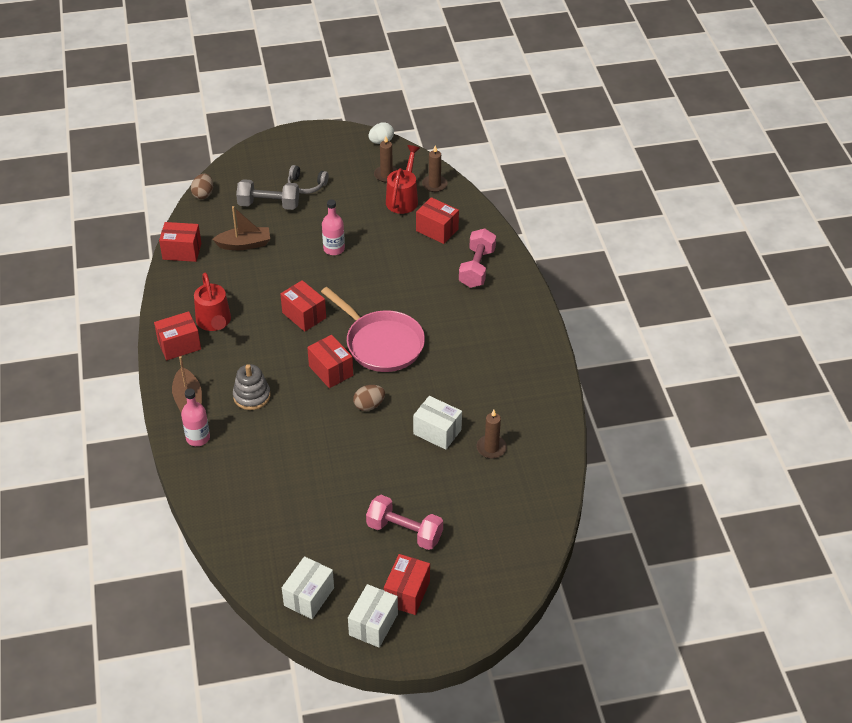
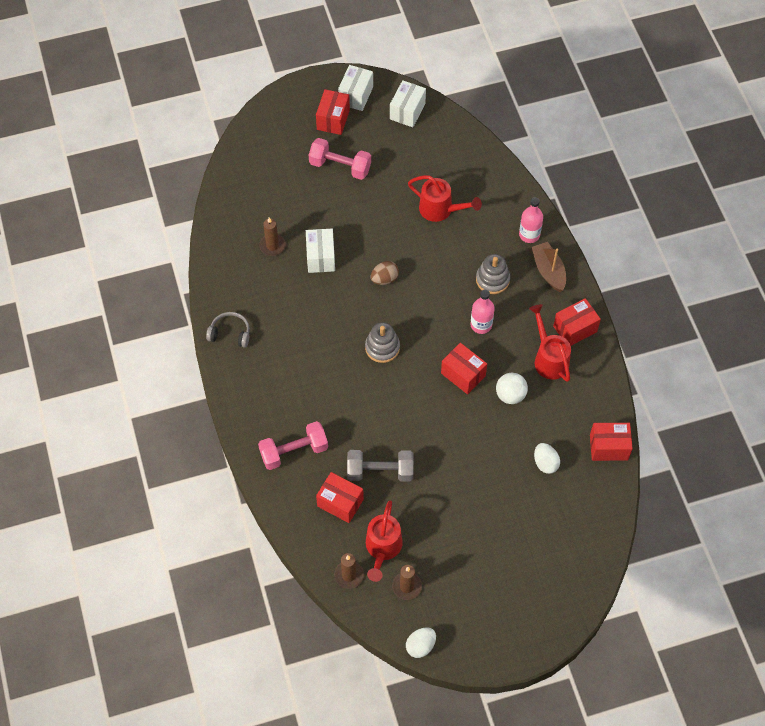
camera: 175 degrees right, 15 degrees up
(203, 194) = (610, 535): brown egg -> none
(244, 244) = (545, 463): brown boat -> white egg
(262, 296) = (510, 395): none -> white ball
(269, 205) = (533, 525): grey dumbbell -> grey dumbbell (380, 471)
(292, 472) = (440, 210): none -> red watering can
(306, 185) = (497, 560): grey headphones -> grey headphones (230, 333)
(331, 371) = (425, 312): red box -> none
(334, 249) = (448, 465): pink bottle -> pink bottle (481, 325)
(381, 343) = (382, 347): pink pan -> grey stacking toy
(437, 432) = (321, 257): white box -> white box turned 60 degrees clockwise
(477, 268) = (294, 451): pink dumbbell -> pink dumbbell turned 60 degrees clockwise

